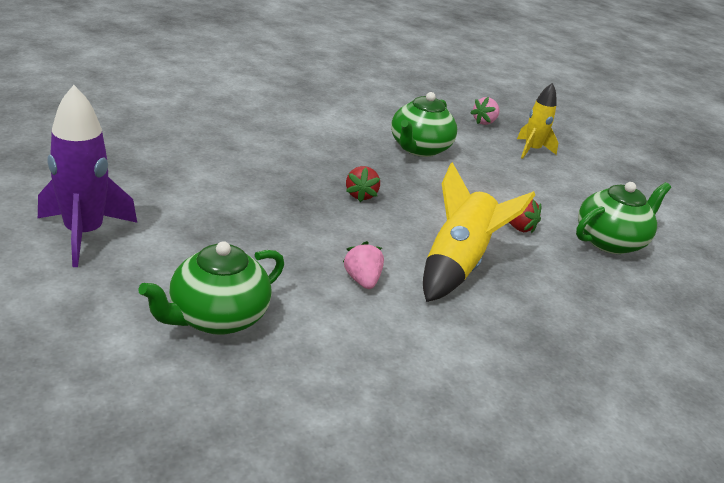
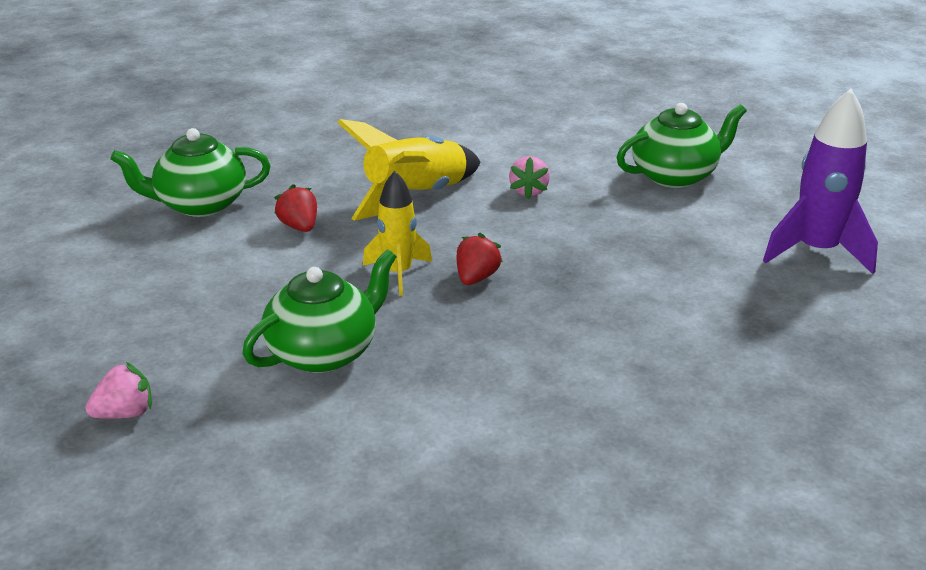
camera: 155 degrees left, 0 degrees up
(531, 150) = (117, 341): yellow rocket -> yellow rocket (398, 273)

